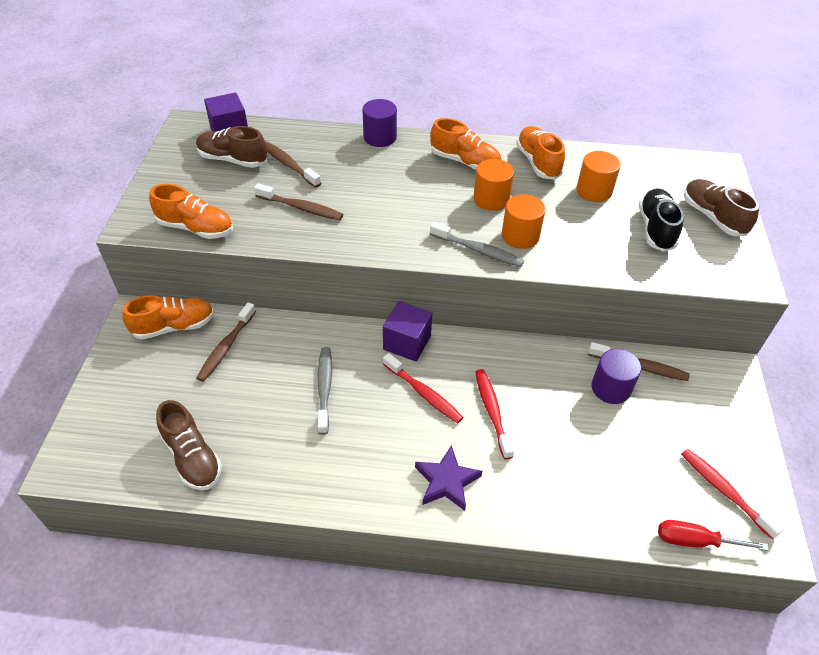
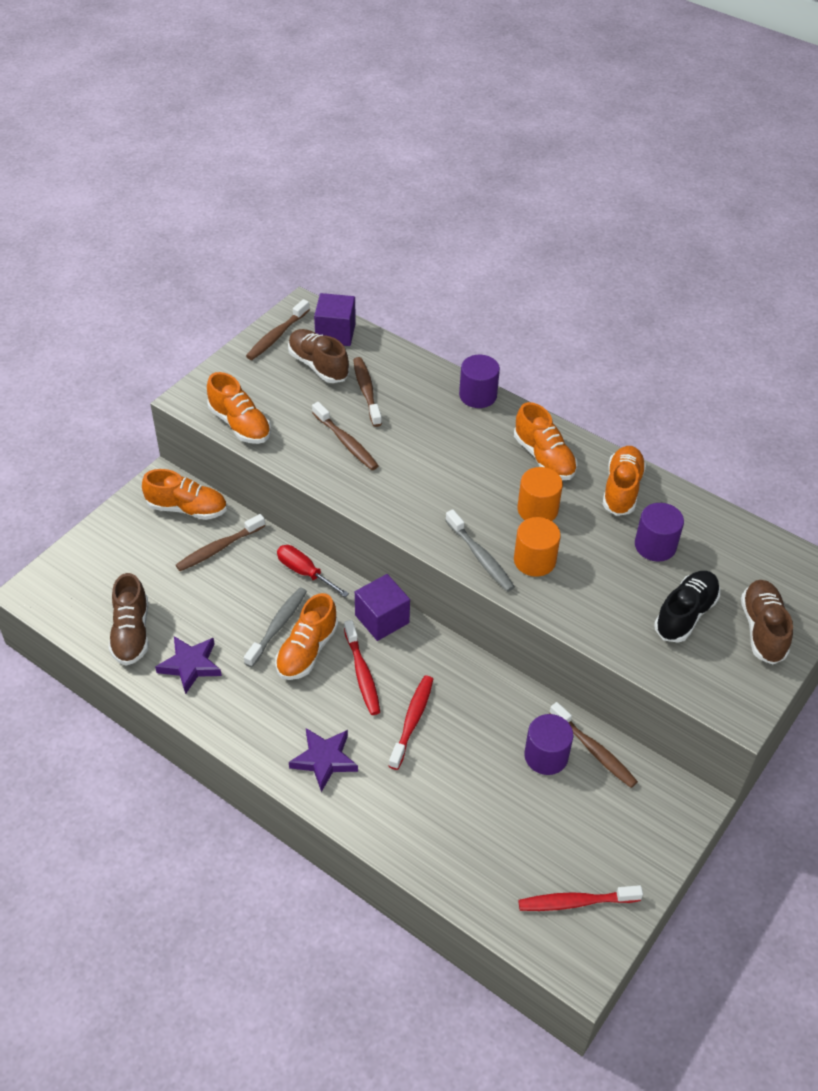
camera: 30 degrees right, 0 degrees up
(179, 150) = (276, 336): none -> brown toothbrush
(269, 459) = (190, 665): none -> purple star
(364, 396) = (307, 650): none -> orange shoe
(594, 191) = (655, 545): orange cylinder -> purple cylinder
(695, 541) = (507, 926): red screwdriver -> red screwdriver (304, 572)
(724, 491) = (575, 902): red toothbrush -> red toothbrush turned 90 degrees counterclockwise

